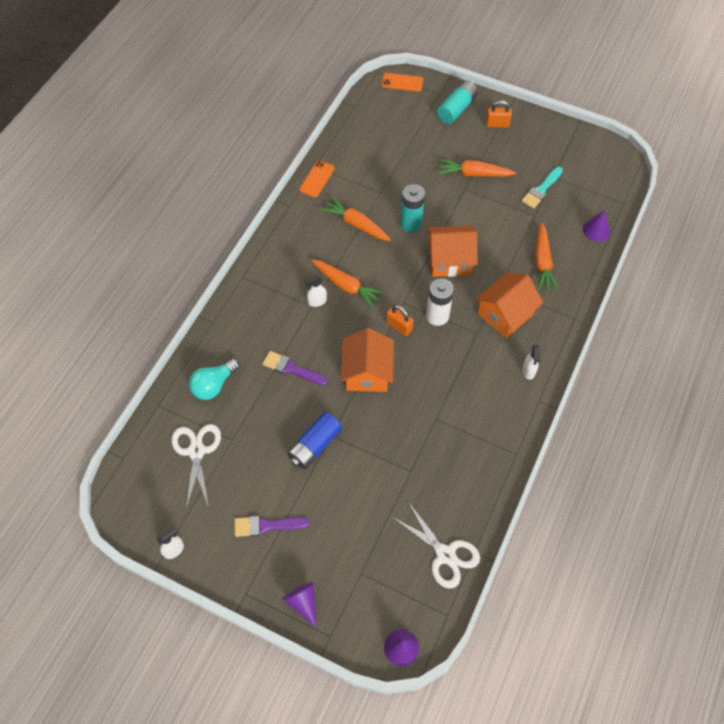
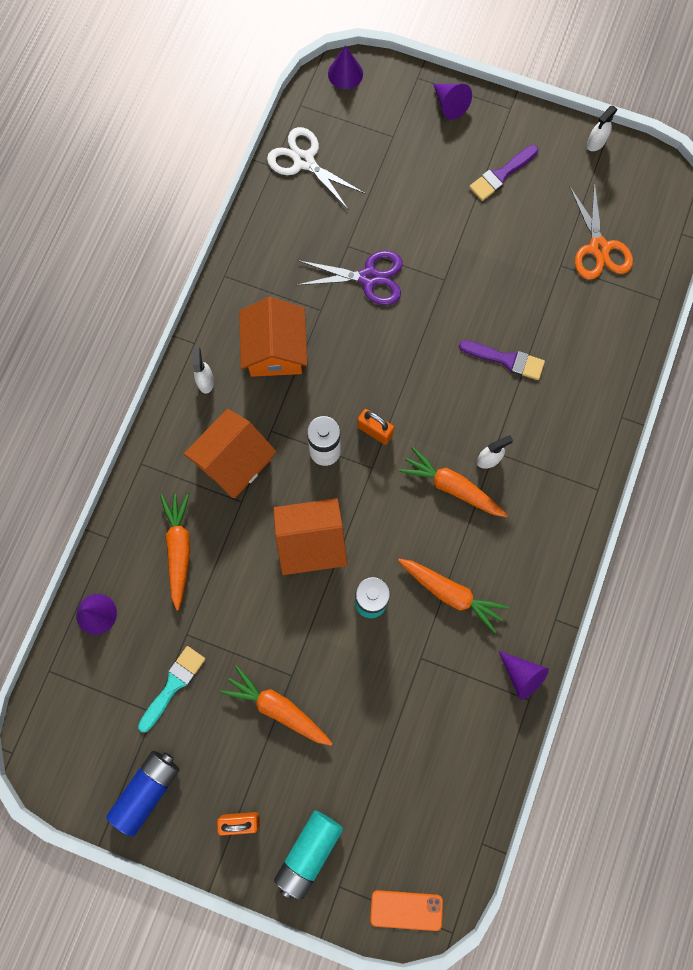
camera: 175 degrees right, 15 degrees up
(196, 451) = (599, 248): white scissors -> orange scissors
(214, 385) = (599, 330): turquoise light bulb -> none
(266, 525) = (501, 175): purple brush -> purple brush turned 150 degrees clockwise
(315, 445) = (462, 266): blue battery -> blue battery (147, 790)
(317, 179) = (522, 675): orange phone -> purple cone
(367, 372) = (410, 362): orange house -> orange house (275, 350)
(394, 442) = (369, 278): none -> purple scissors
(474, 174) = (278, 708): orange carrot -> orange carrot turned 150 degrees counterclockwise

